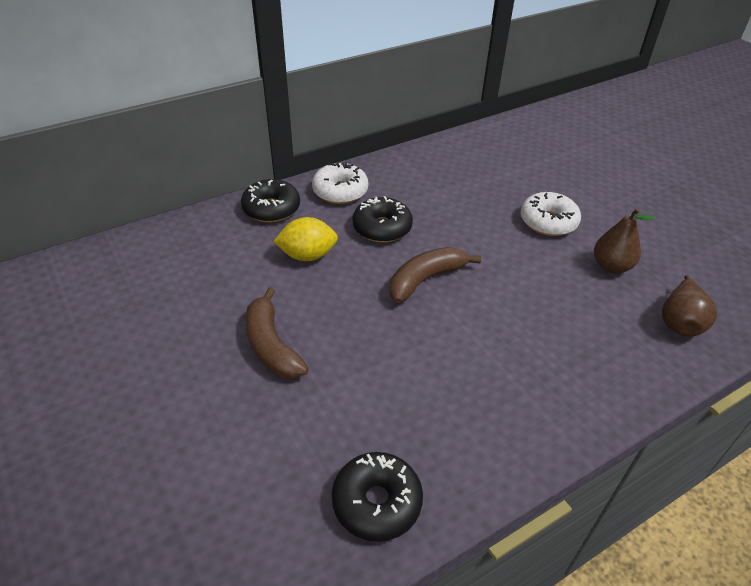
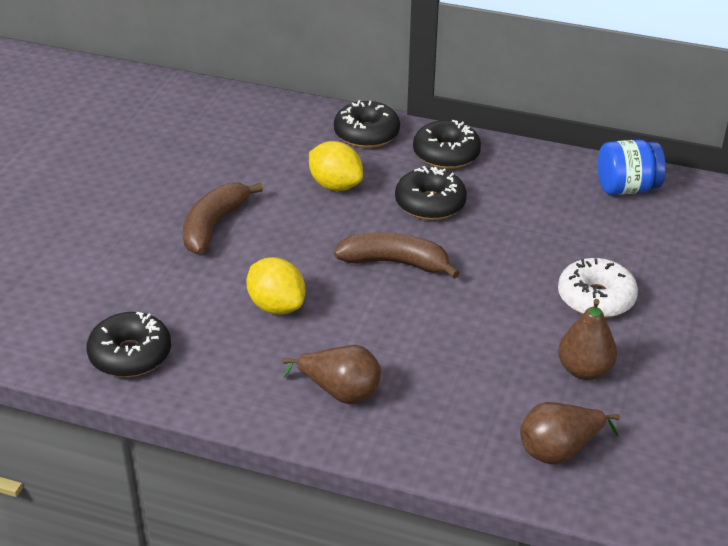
camera: 50 degrees right, 5 degrees down
(340, 191) = (446, 154): white donut -> black donut
(409, 368) = (276, 306): none -> yellow lemon
(459, 152) = (626, 188): none -> blue jar
(540, 392) = (340, 392): none -> brown pear

